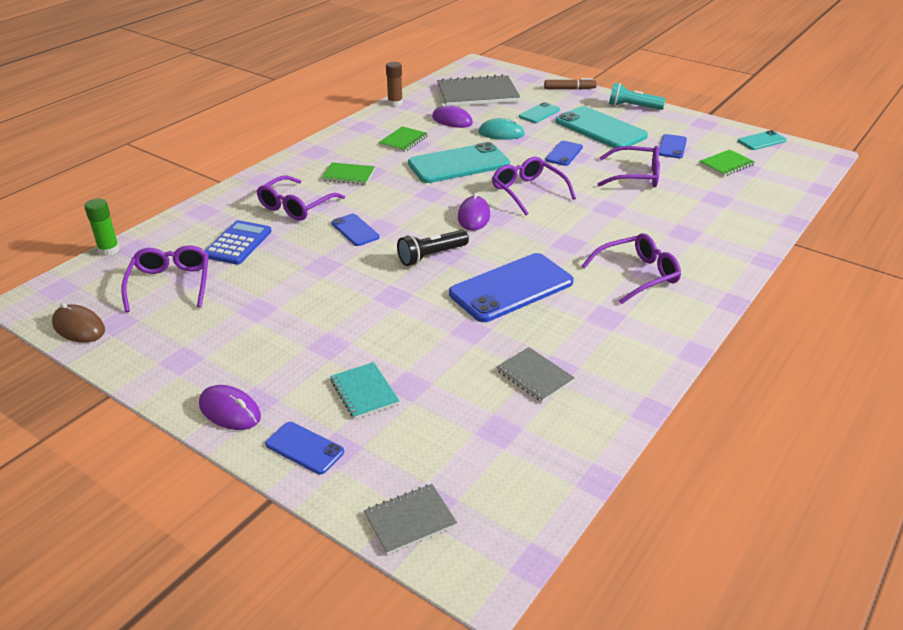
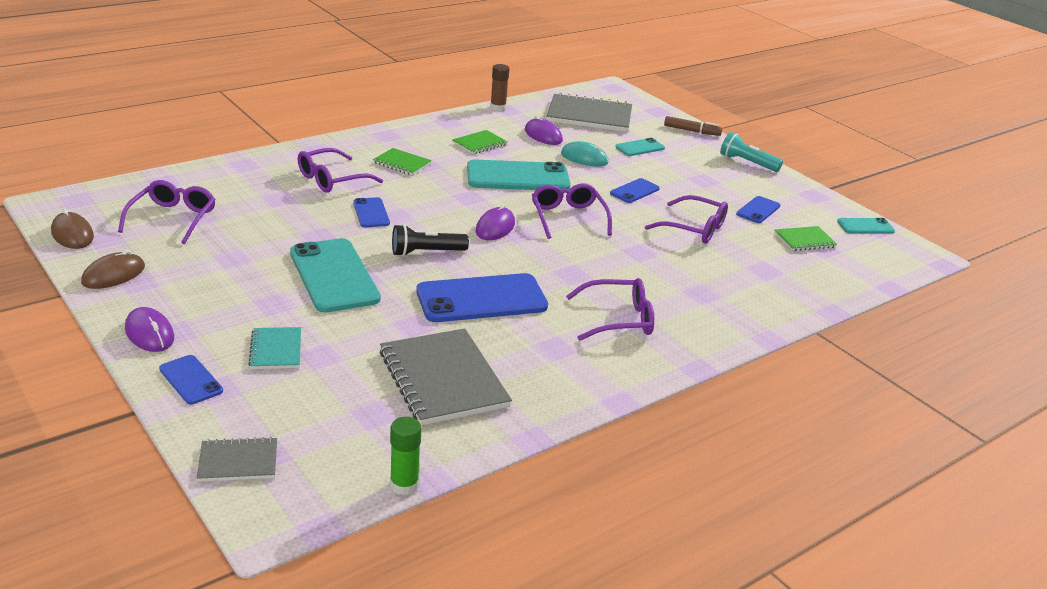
camera: 15 degrees right, 5 degrees down
(109, 250) = (140, 178): green glue stick -> green glue stick (404, 485)
(151, 359) = (113, 275): none -> brown mouse
(238, 243) = (256, 199): blue calculator -> none
(534, 376) = (443, 379): grey notebook -> grey notebook, size x1.94
(600, 129) = (693, 176): turquoise phone -> turquoise phone (334, 276)

